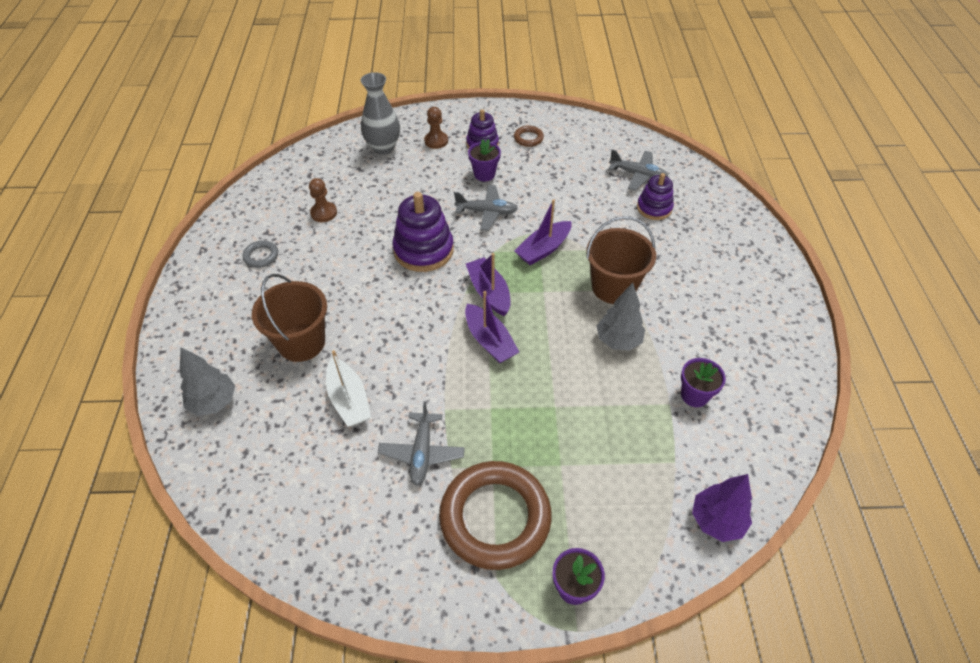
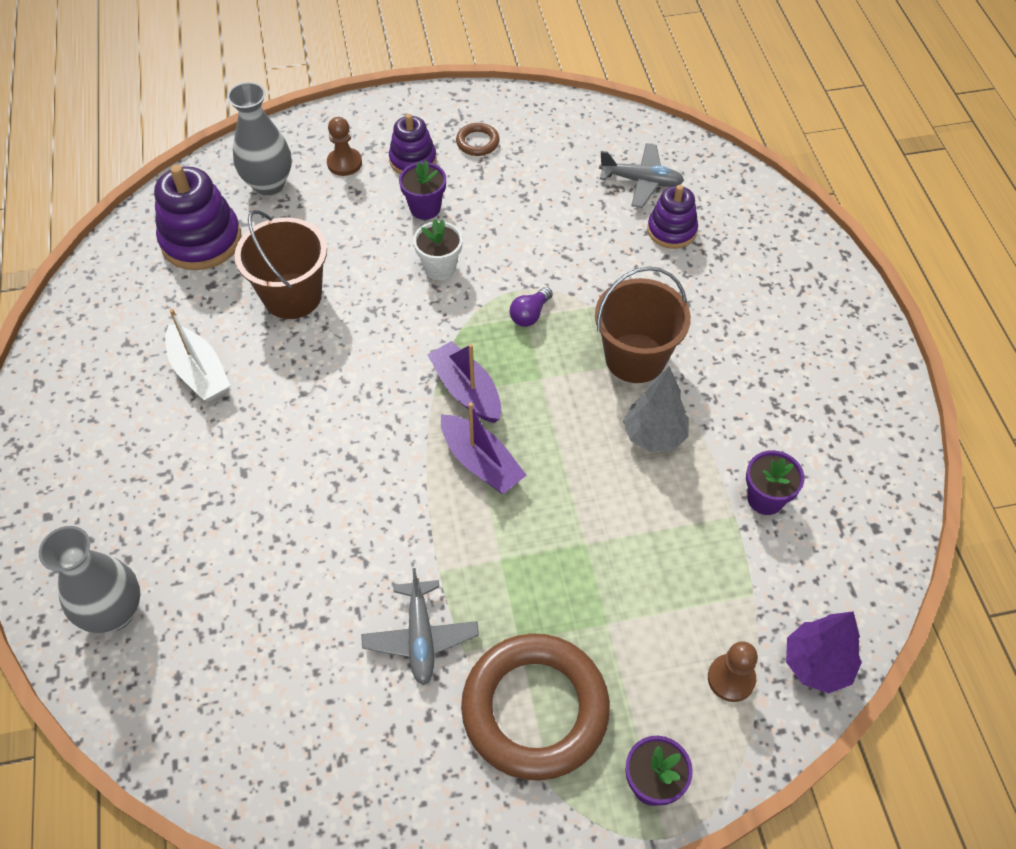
camera: 10 degrees left, 5 degrees up
(214, 402) = (114, 612): grey tree -> grey vase
(261, 256) = (128, 381): grey ring -> none
(301, 342) = (218, 505): brown bucket -> brown bucket (292, 296)
(324, 213) = (204, 301): brown pawn -> brown pawn (731, 678)
(349, 400) = (304, 578): white boat -> white boat (199, 372)
(423, 250) = (362, 339): purple stacking toy -> purple stacking toy (201, 240)
(487, 212) = (440, 268): grey plane -> white flower pot
(543, 249) = (530, 314): purple boat -> purple light bulb

